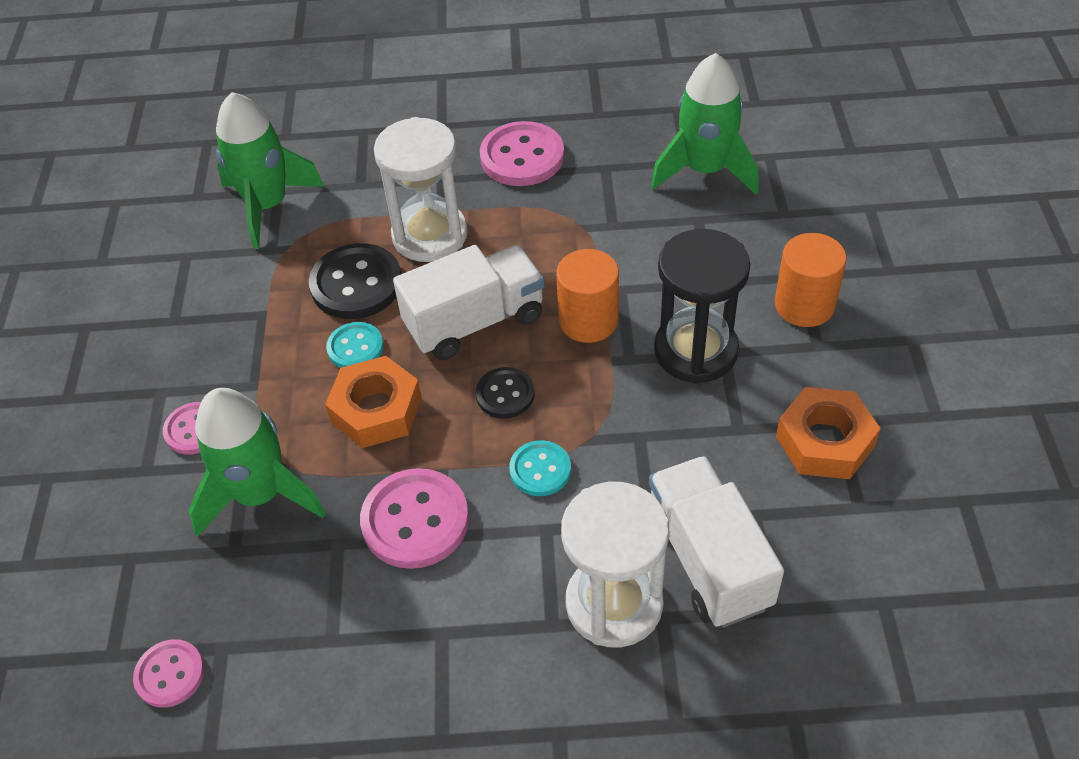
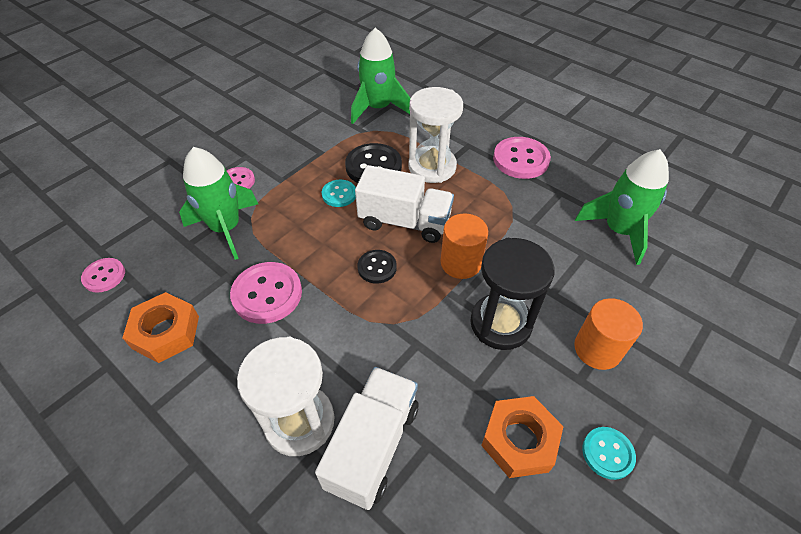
camera: 40 degrees right, 0 degrees up
(376, 410) = (314, 229): orange nut -> orange nut (166, 332)
(540, 470) = (348, 318): turquoise button -> turquoise button (607, 453)

